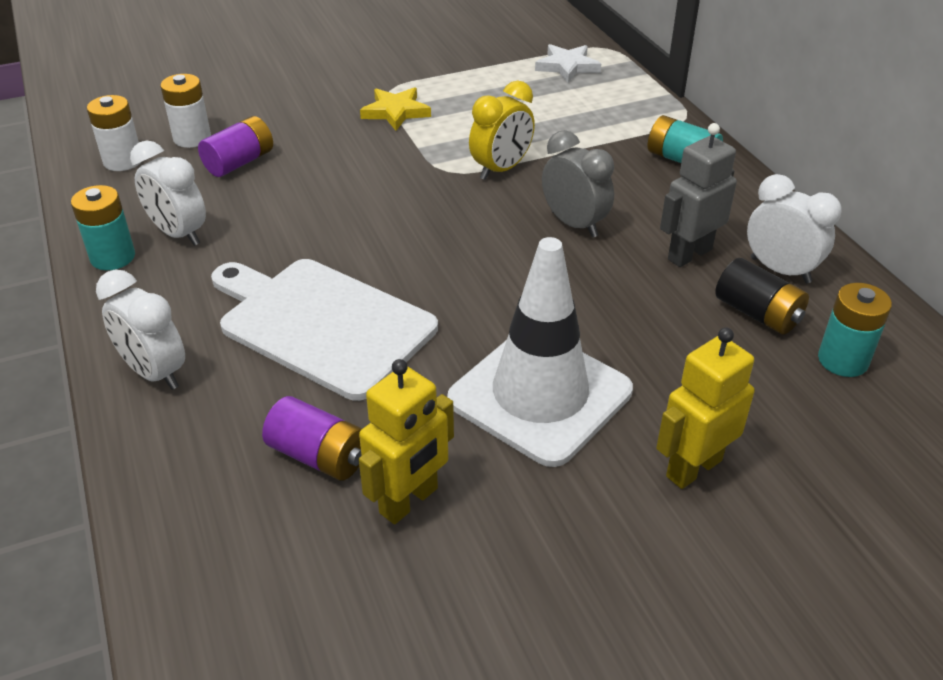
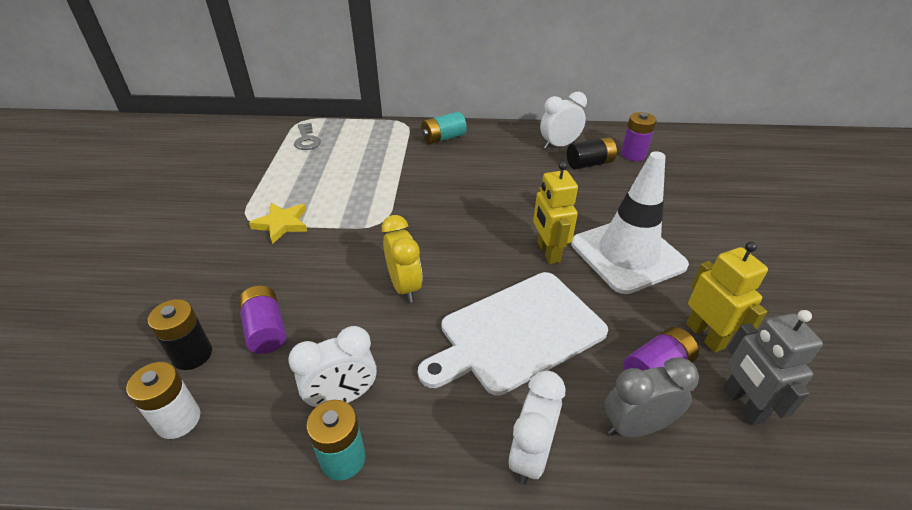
camera: 65 degrees left, 0 degrees up
(155, 373) = (531, 455): white clock -> white clock turned 45 degrees counterclockwise
(192, 138) = (192, 354): white battery -> black battery
(501, 169) = (398, 200): yellow clock -> yellow clock (404, 286)
(567, 66) = (307, 140): white star -> grey key
(574, 224) = (477, 192): grey clock -> grey clock (636, 426)
(689, 254) = (530, 165): grey robot -> grey robot (743, 404)
(693, 468) = (697, 222): yellow robot -> yellow robot (548, 252)
(843, 360) = (633, 154): turquoise battery -> purple battery

